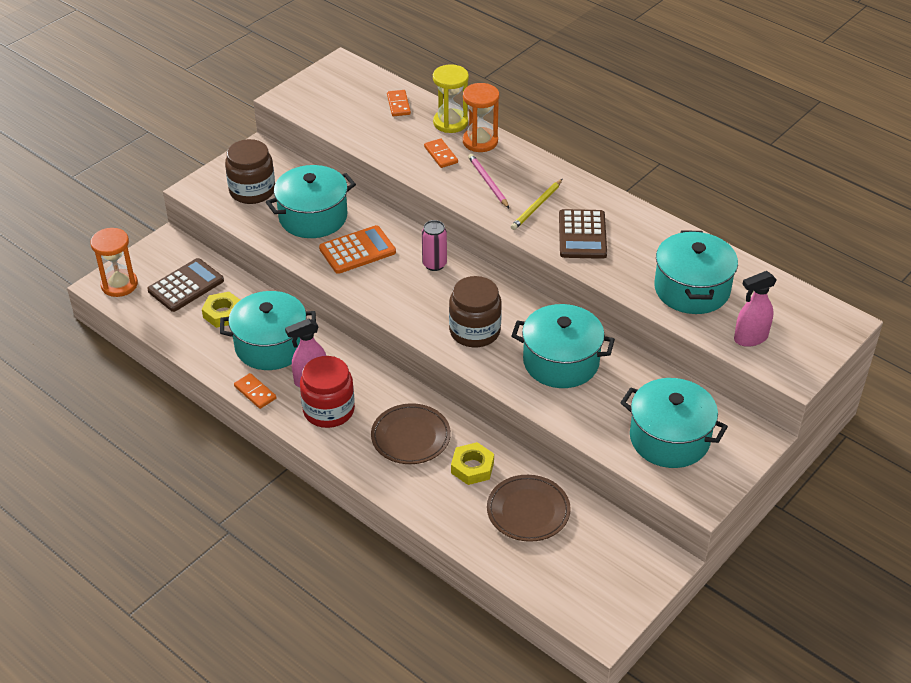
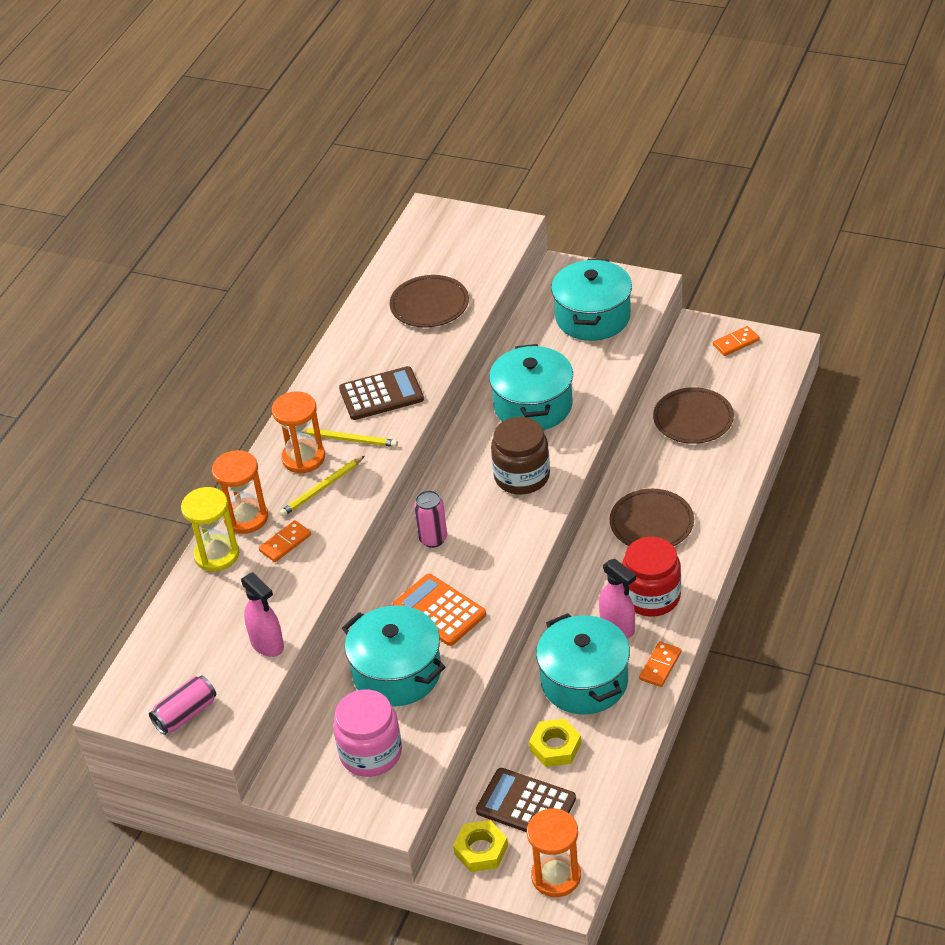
camera: 105 degrees left, 0 degrees up
(252, 191) = (371, 753): brown jar -> pink jar
(313, 88) = (185, 714): none -> pink can
(398, 105) = (194, 615): orange domino -> orange domino (736, 343)
(472, 467) = (664, 469): yellow nut -> yellow nut (481, 850)
(488, 182) = (322, 488): pink pencil -> yellow pencil
(529, 180) = (303, 458): none -> orange hourglass
(692, 289) = (429, 305): turquoise pot -> brown plate
(750, 338) = (479, 258): pink spray bottle -> pink spray bottle (267, 645)

